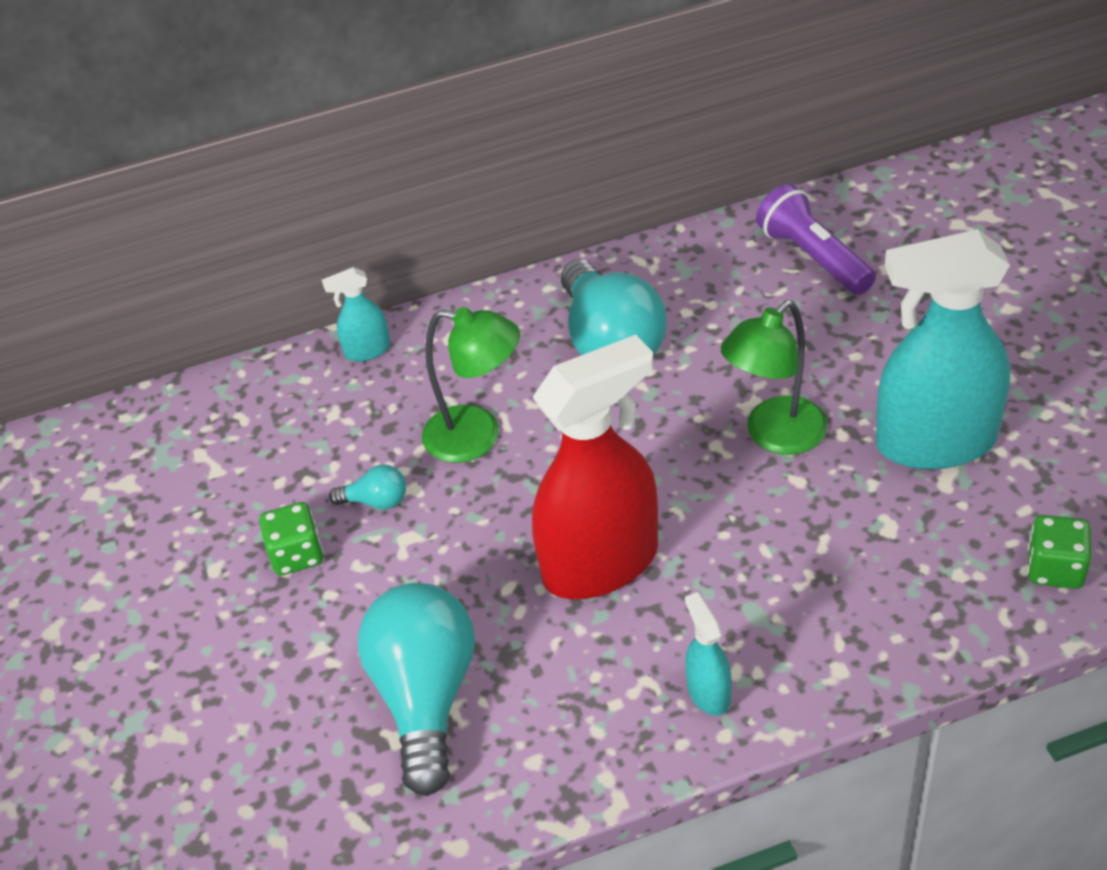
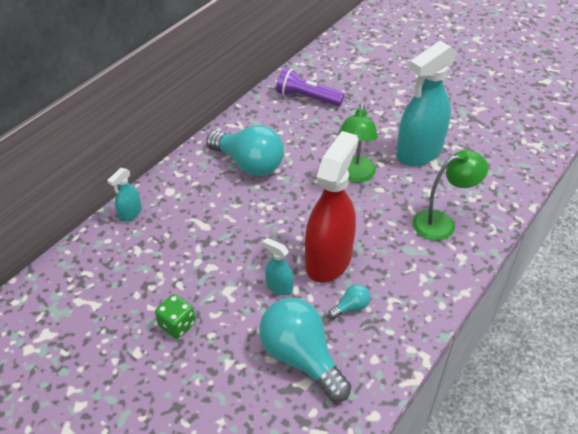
camera: 40 degrees left, 0 degrees up
(376, 501) = (197, 281): turquoise light bulb -> turquoise light bulb (351, 307)
(477, 437) = (222, 230): green lamp -> green lamp (442, 223)
(708, 692) = (420, 291): turquoise spray bottle -> turquoise spray bottle (279, 287)
(1055, 569) = (502, 181): green dice -> none

